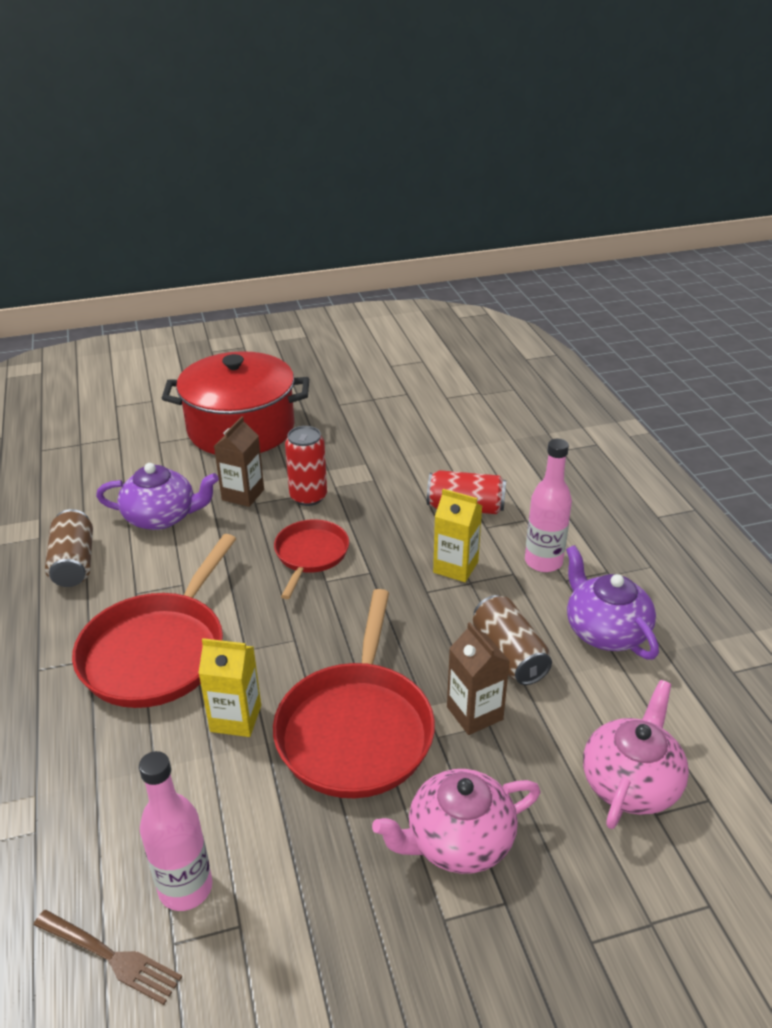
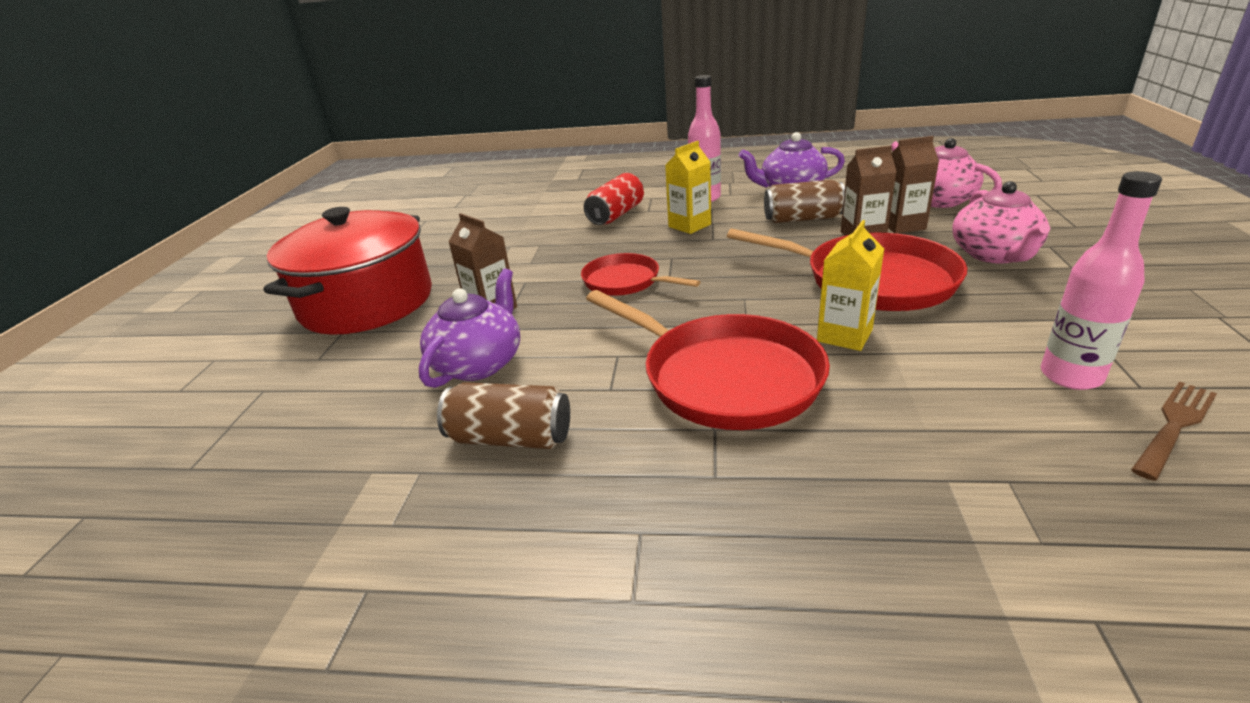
camera: 65 degrees left, 5 degrees down
(308, 497) = (533, 276): red can -> none
(522, 748) = (902, 225): none -> brown carton

